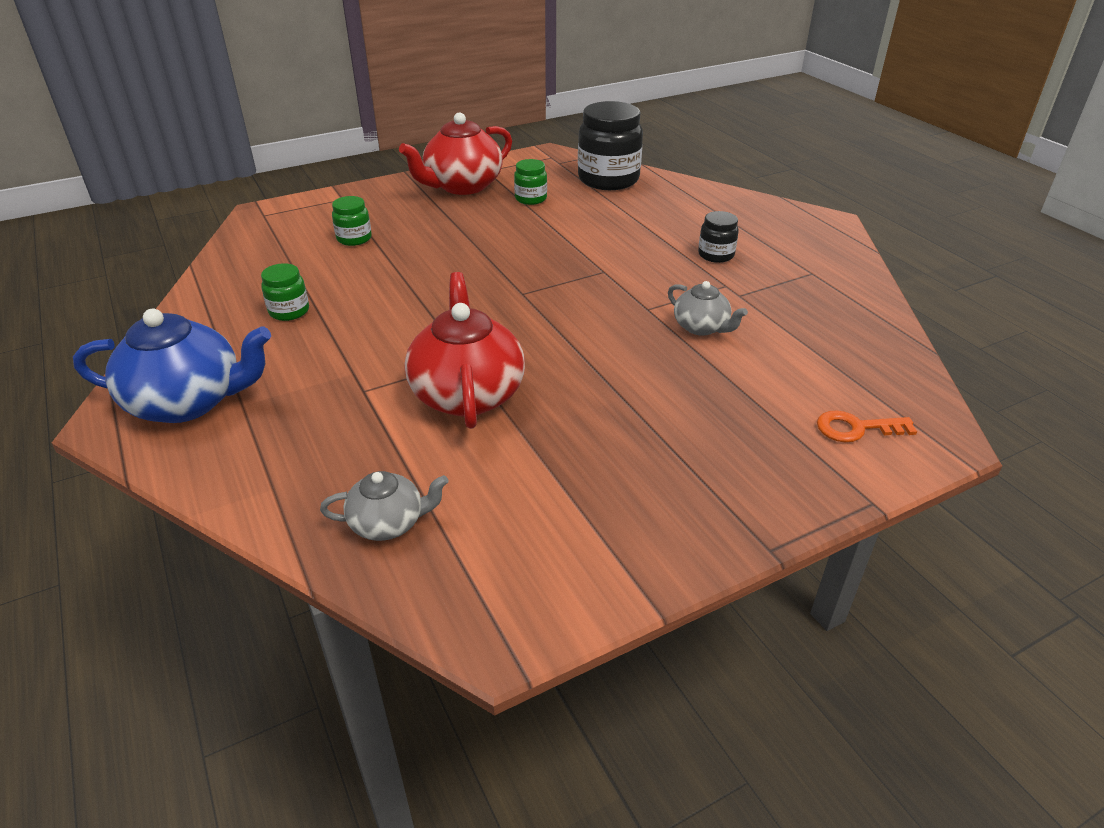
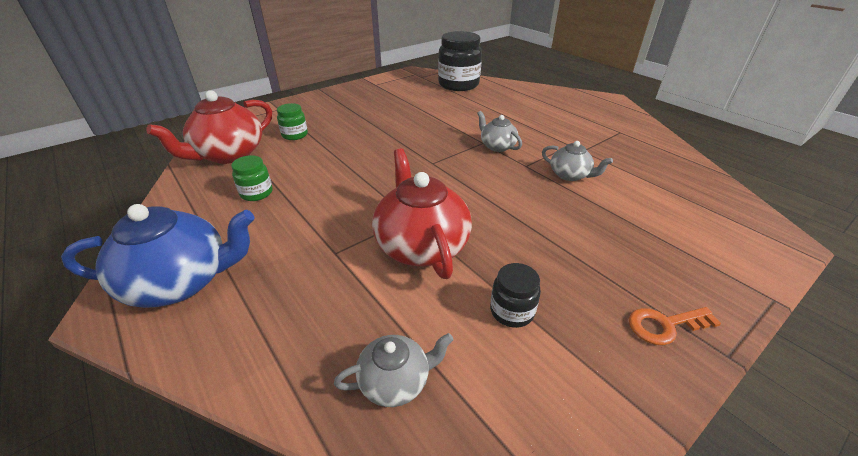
camera: 10 degrees left, 0 degrees up
(462, 186) = (362, 95): red teapot -> red teapot (229, 154)
(530, 199) = (412, 100): green jar -> none
(621, 278) = (497, 146): none -> grey teapot
(716, 255) = (552, 126): black jar -> black jar (512, 311)
(856, 428) = (721, 239): orange key -> orange key (664, 325)

